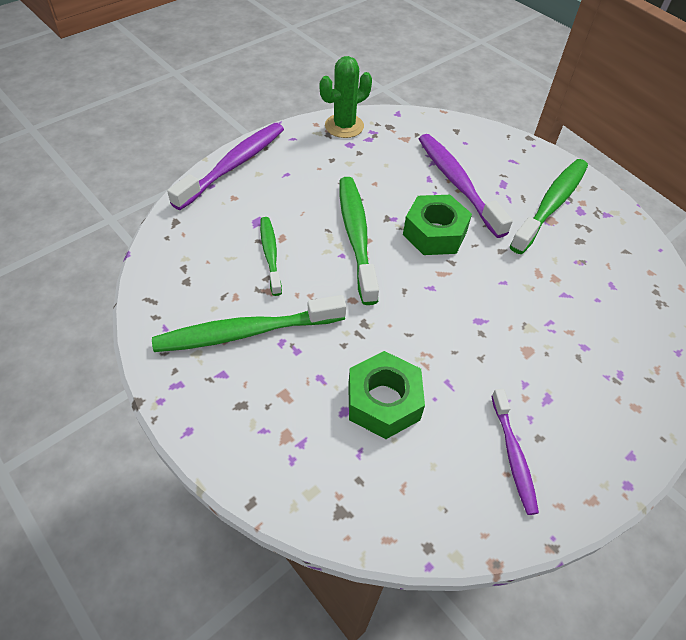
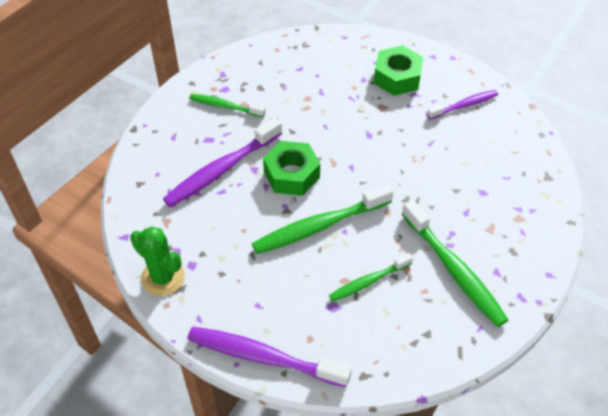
camera: 105 degrees left, 0 degrees up
(383, 401) = (464, 173): green nut -> green nut (397, 77)
(551, 204) = (225, 106): green toothbrush -> green toothbrush, size x0.59

